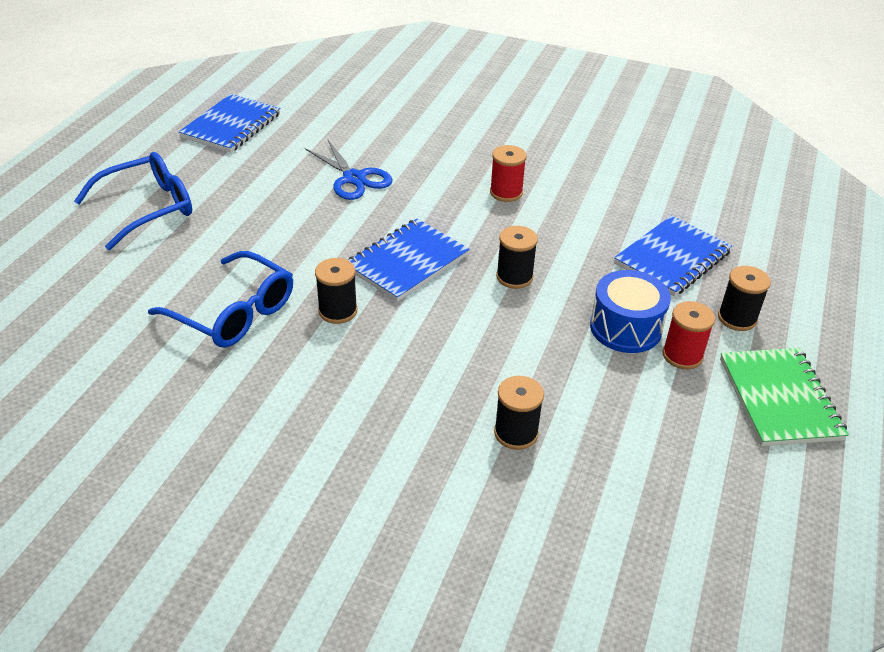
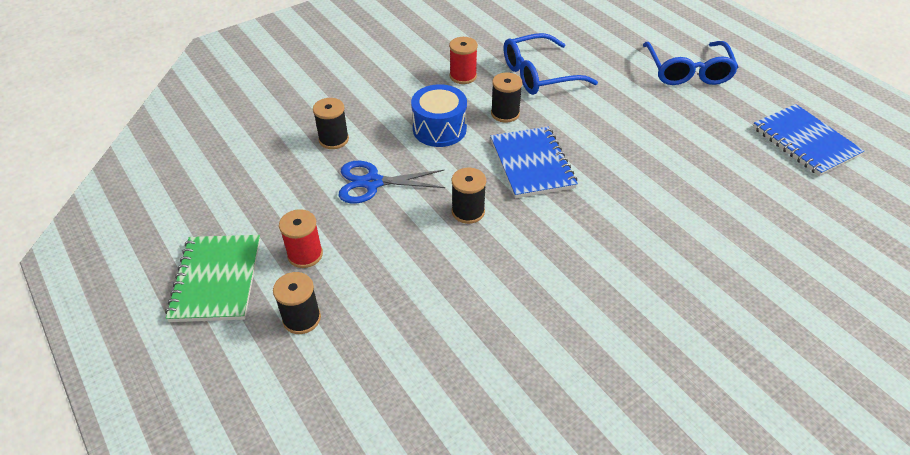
camera: 125 degrees right, 5 degrees up
(354, 178) = (671, 181): blue scissors -> blue scissors (372, 182)
(506, 192) = (588, 269): red spool -> red spool (463, 76)
(625, 328) = (360, 241): blue drum -> blue drum (439, 129)
(672, 258) = (405, 330): blue notebook -> none
(779, 399) = (217, 279): green notebook -> green notebook turned 60 degrees clockwise

